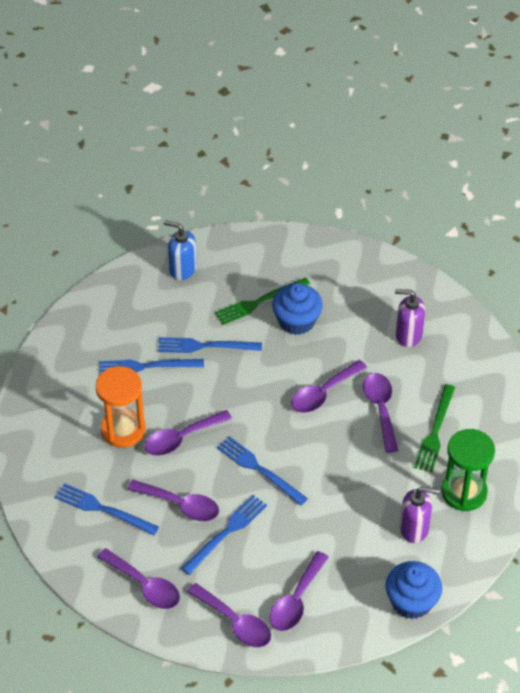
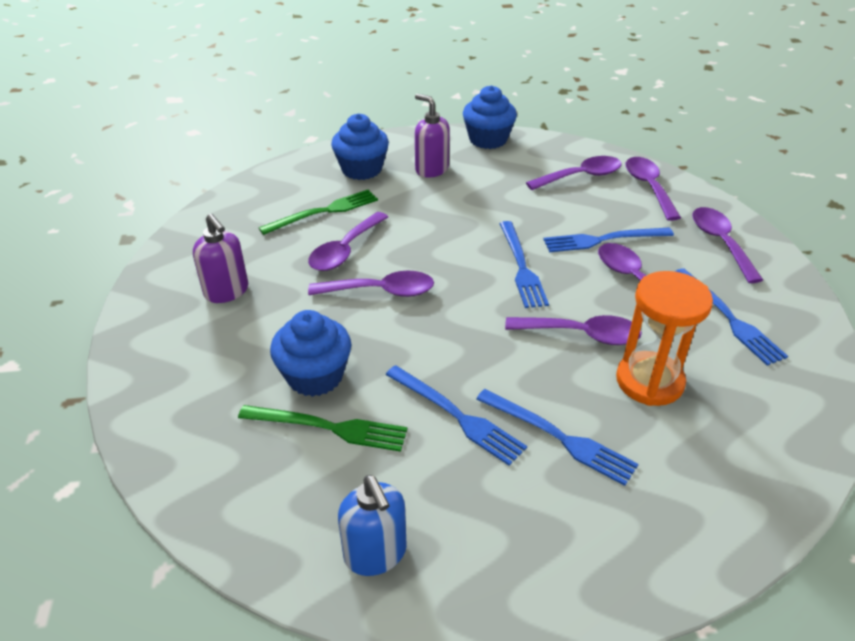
camera: 140 degrees left, 10 degrees down
(464, 492) = (361, 169): green hourglass -> blue cupcake

